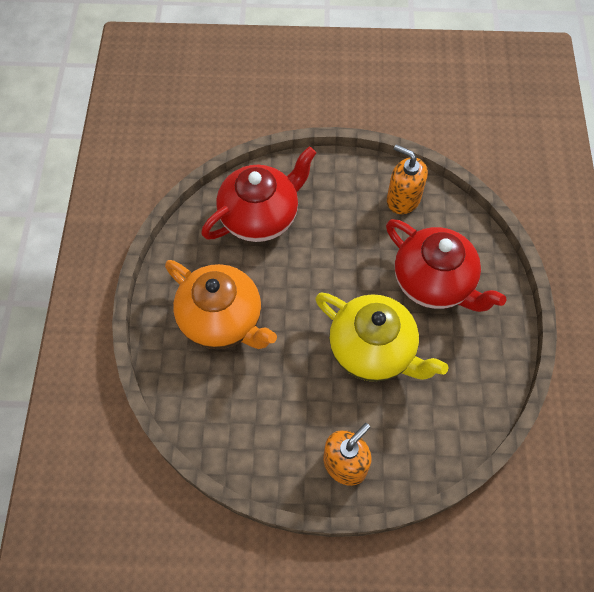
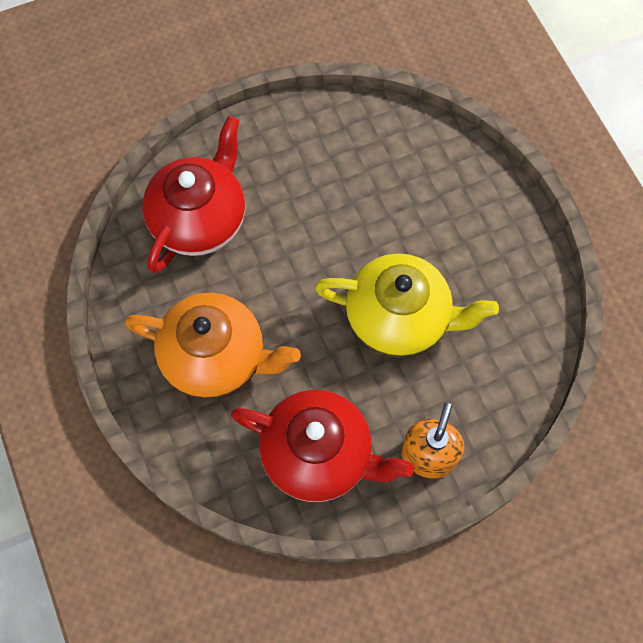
camera: 25 degrees left, 5 degrees up
(403, 199) = (351, 133): orange soap dispenser -> none
(434, 282) = (429, 214): red teapot -> red teapot (319, 454)

